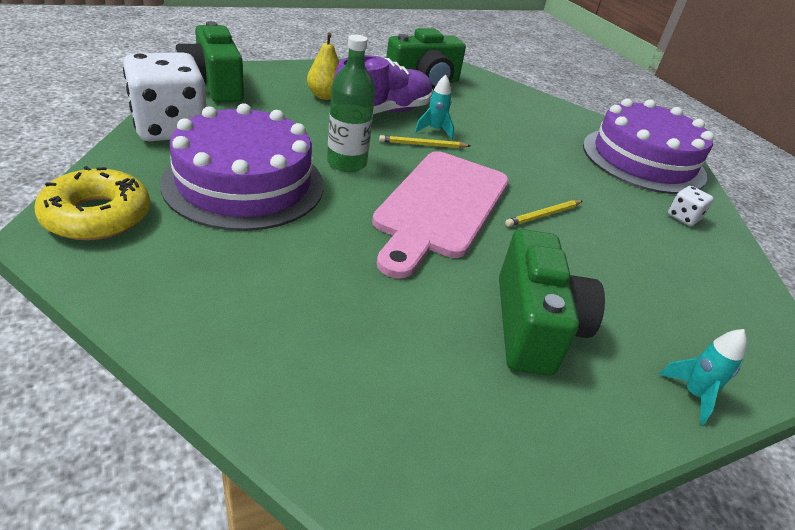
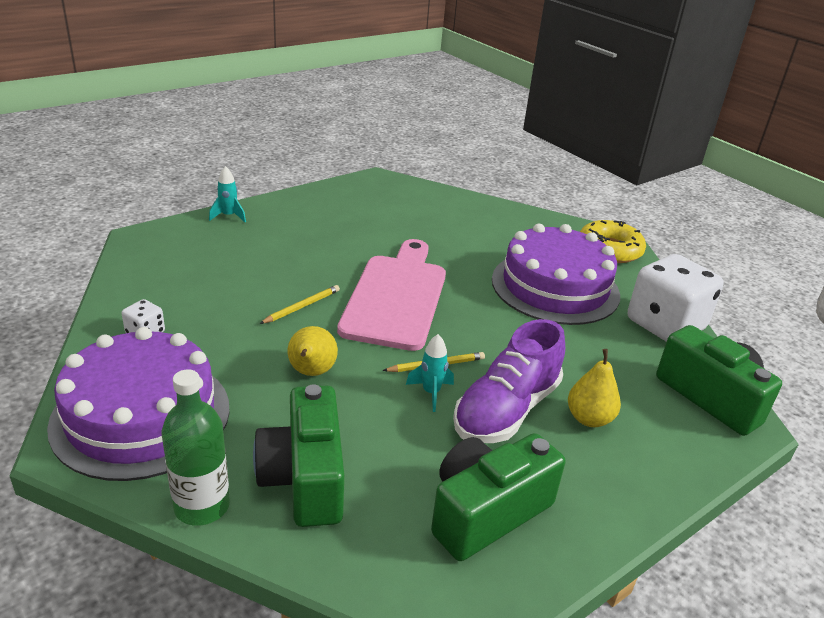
camera: 170 degrees right, 5 degrees down
(347, 163) = (496, 323): green bottle -> green bottle (202, 506)
(528, 160) = (311, 372): none -> yellow pear
(534, 326) = (319, 233): green camera -> green camera (305, 478)

